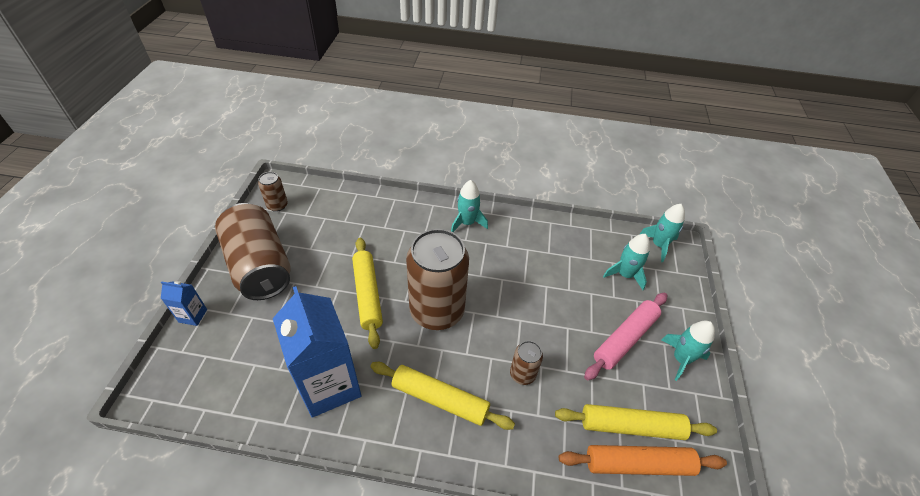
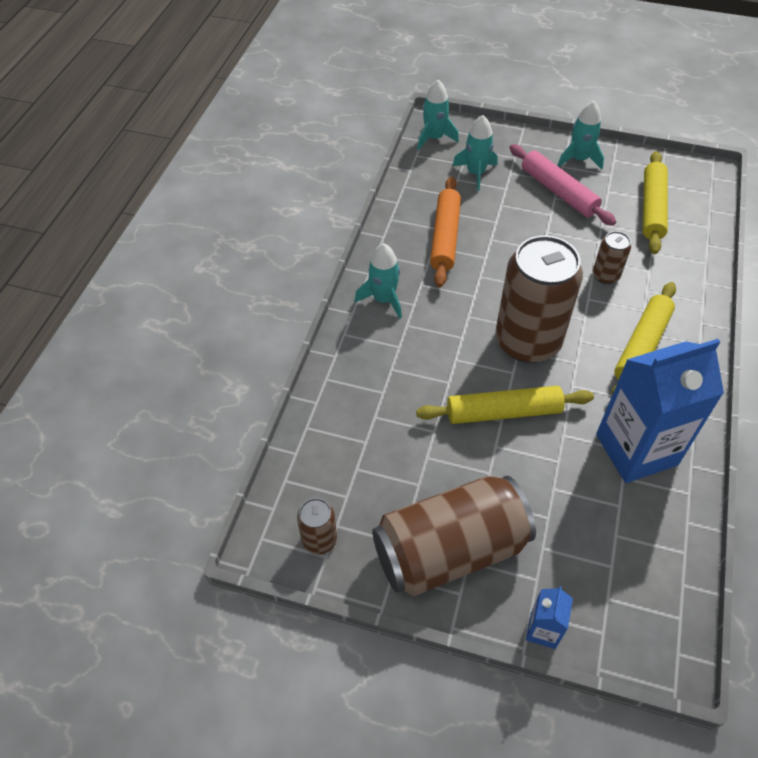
camera: 80 degrees left, 5 degrees up
(638, 464) = (686, 212): orange rolling pin -> orange rolling pin (445, 237)

